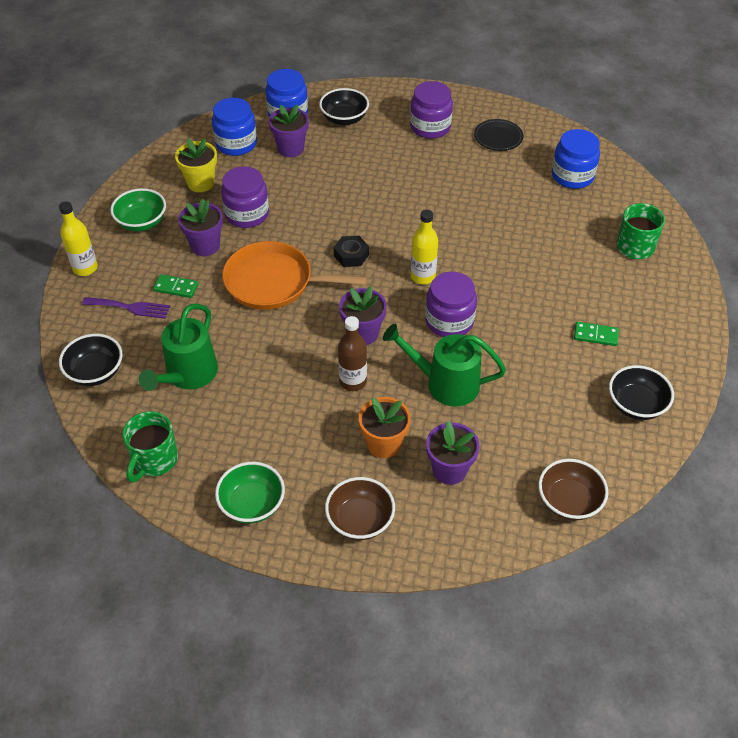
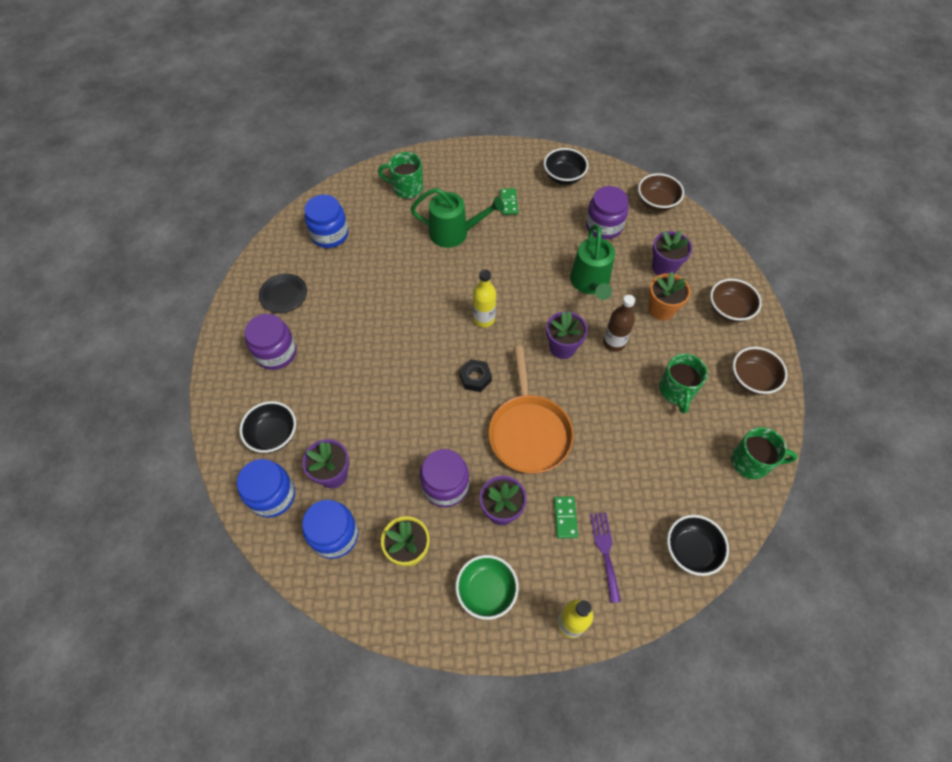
camera: 105 degrees left, 10 degrees up
(188, 375) = (660, 467): green watering can -> green watering can (455, 233)
(252, 504) = (752, 379): green bowl -> brown bowl
(268, 421) = (676, 391): none -> green mug
(449, 321) = (527, 292): purple jar -> purple jar (603, 226)

